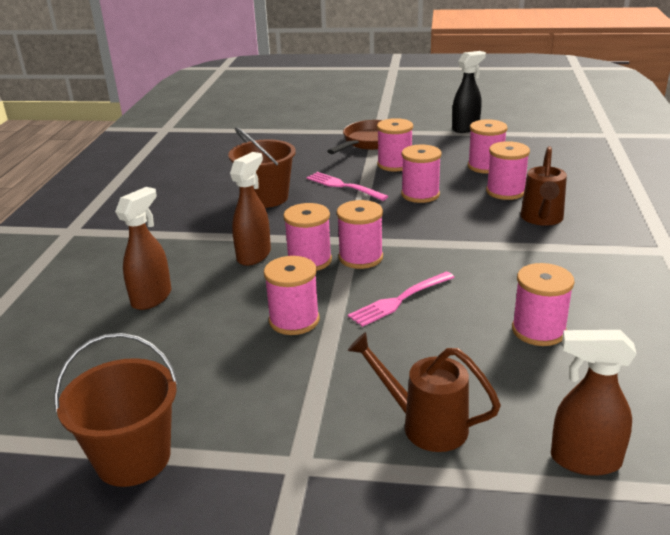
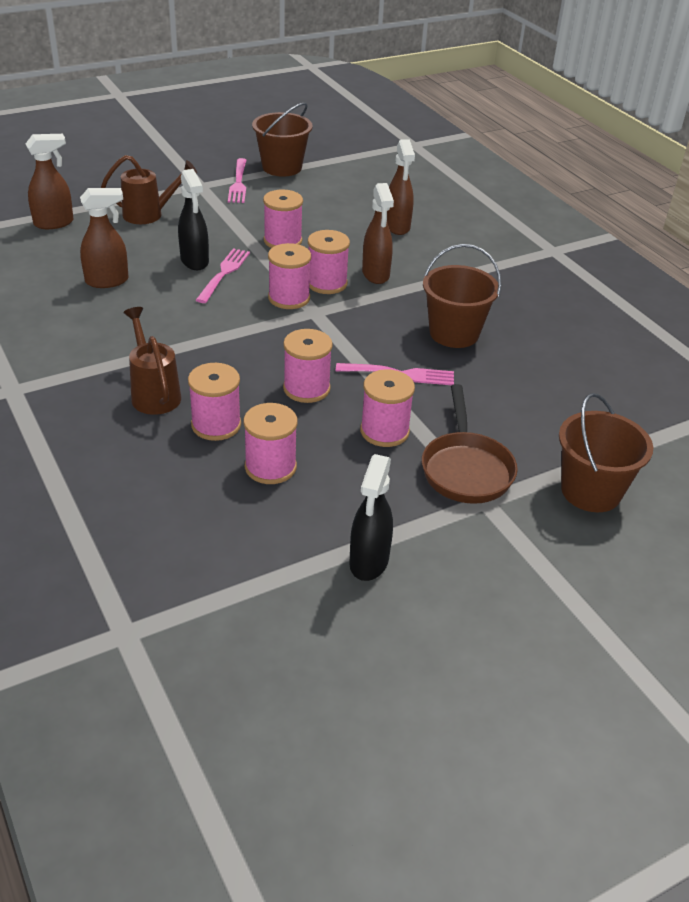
camera: 140 degrees right, 10 degrees up
(237, 446) = (238, 183): none -> pink fork
(319, 123) = (591, 491): none -> brown bucket
(419, 325) = (194, 261): none -> black spray bottle
(538, 330) = (107, 281): pink spool -> brown spray bottle

